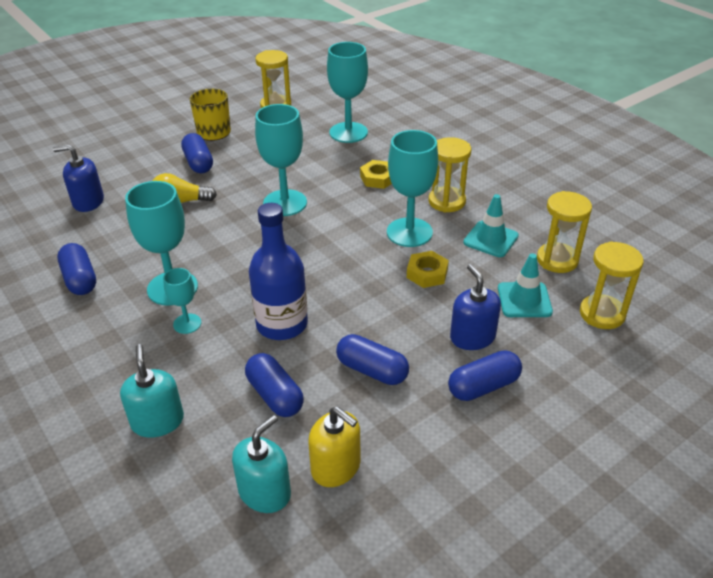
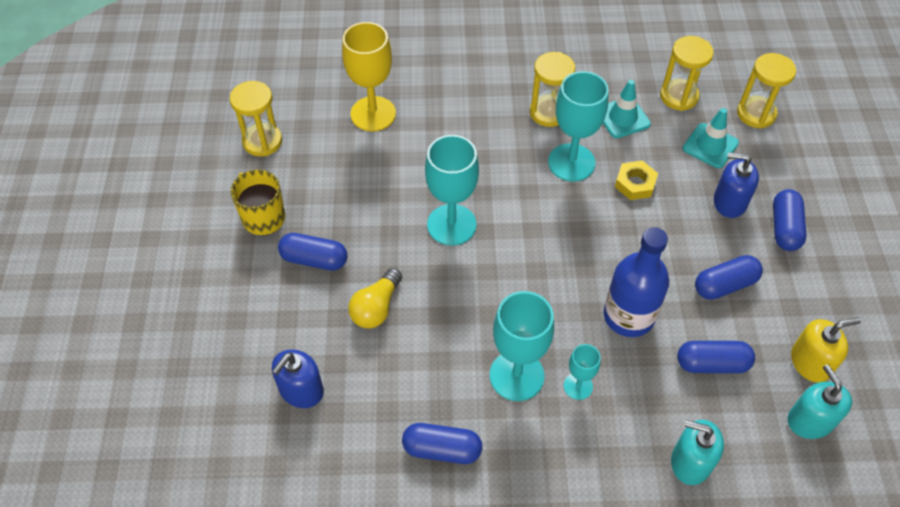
camera: 55 degrees left, 15 degrees up
(348, 132) = (373, 114): turquoise goblet -> yellow goblet
(378, 178) = (472, 137): yellow nut -> none

